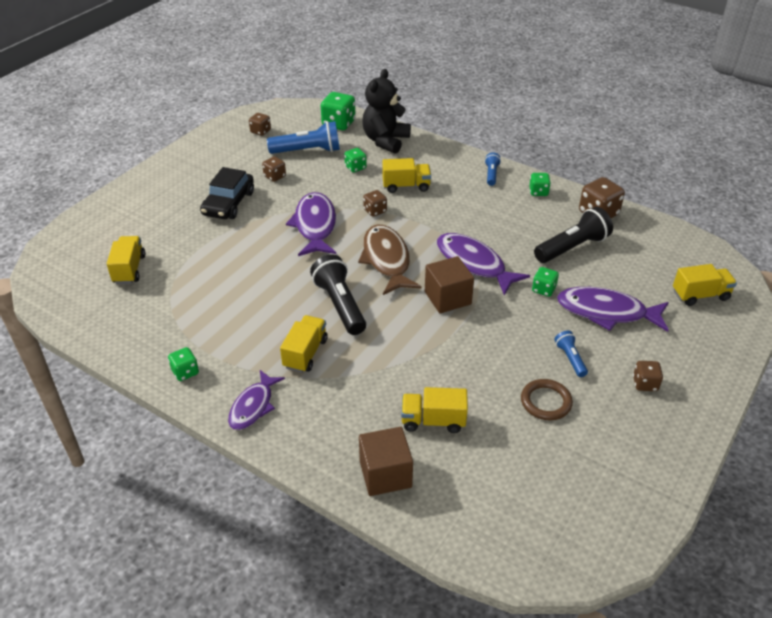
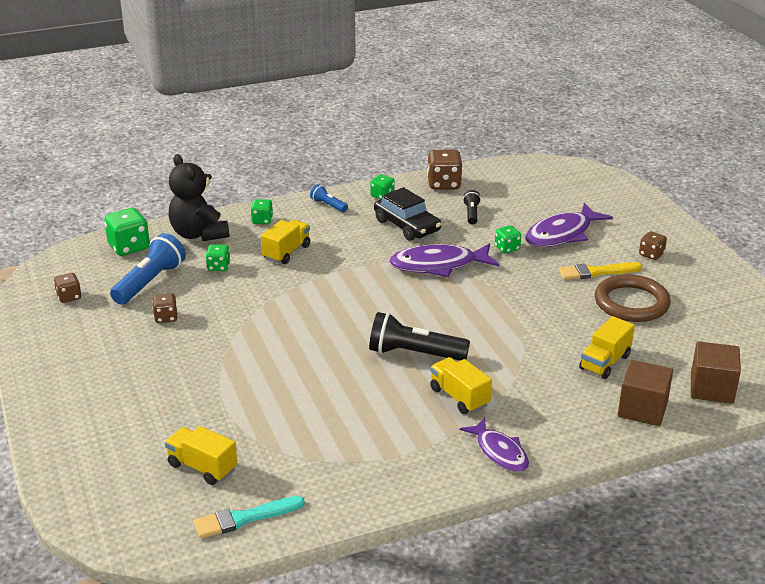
camera: 55 degrees left, 10 degrees down
(90, 312) = (244, 518): none -> turquoise brush
(185, 372) = (412, 479): green dice -> green dice (262, 220)
(229, 203) = (172, 362): black car -> black car (407, 226)
(315, 226) = (281, 324): purple fish -> none
(375, 211) = (302, 283): brown dice -> none
(387, 260) = (381, 305): brown fish -> none
(447, 298) = (467, 295): brown cube -> brown cube (711, 388)
(546, 402) = (631, 303): brown ring -> brown ring, size x1.58
(570, 358) = (596, 272): blue flashlight -> yellow brush
(572, 247) = (471, 213): black flashlight -> black flashlight, size x0.52
(700, 295) = (584, 190): yellow truck -> none

